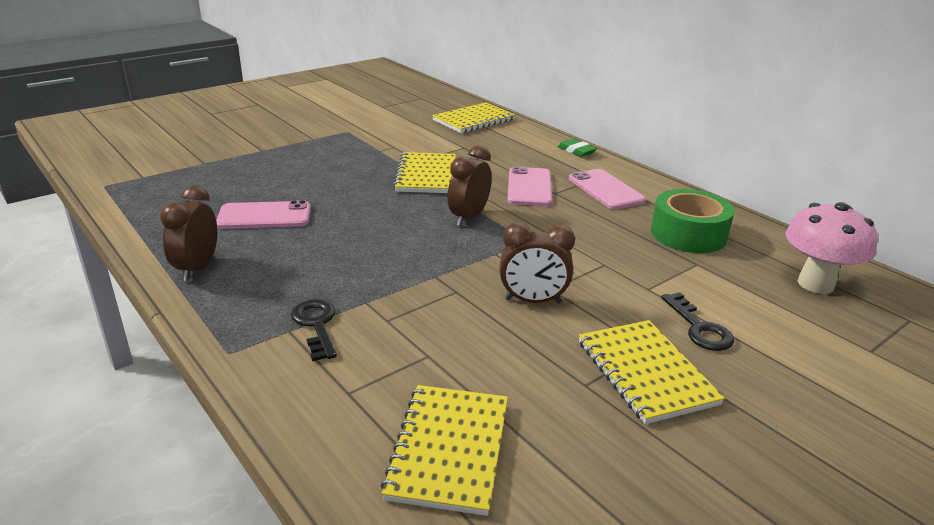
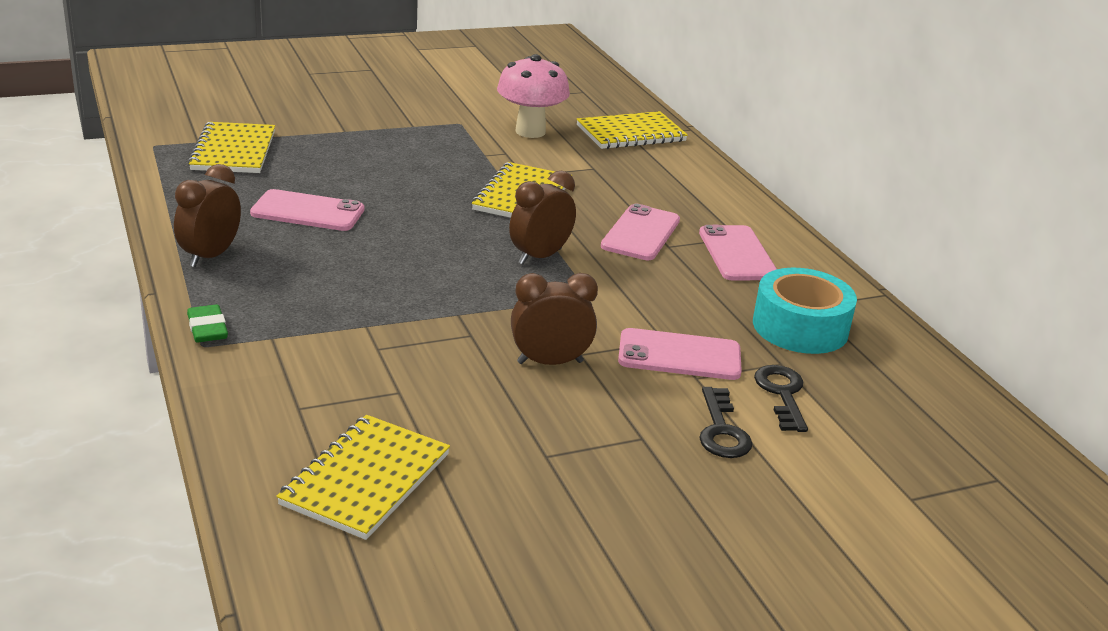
camera: 15 degrees right, 0 degrees up
(316, 325) = (302, 338): black key -> black key (782, 394)
(533, 301) = (550, 362): brown clock -> brown clock turned 150 degrees clockwise
(576, 151) = (738, 198): green eraser -> green eraser (207, 329)
(623, 274) = (679, 355): none -> pink phone
(645, 372) = (621, 459): yellow notebook -> yellow notebook (233, 151)
(688, 234) = (800, 327): green tape -> turquoise tape
(815, 284) = (913, 416): pink mushroom -> pink mushroom (530, 131)

